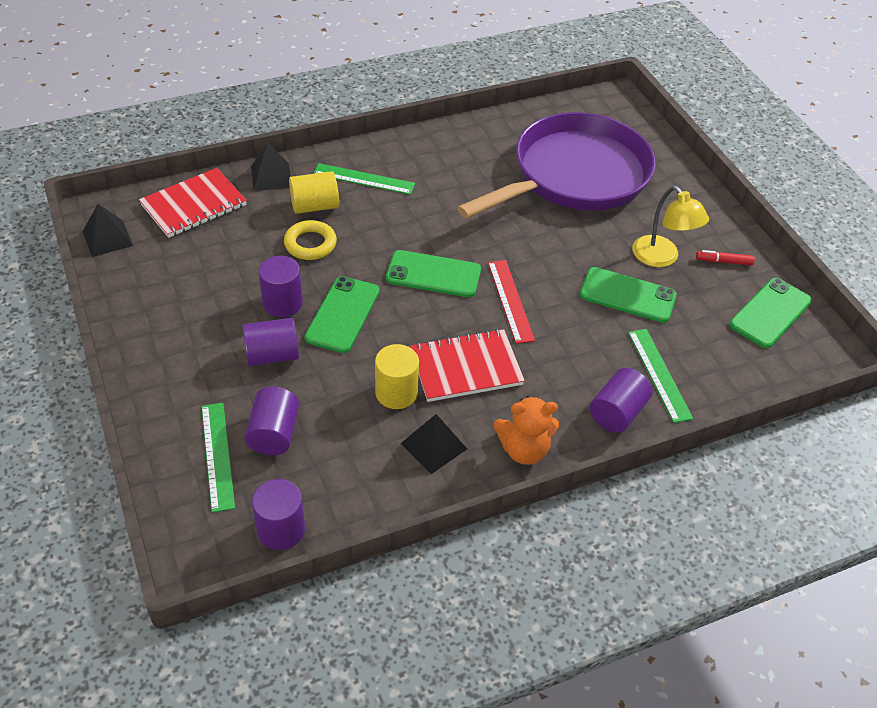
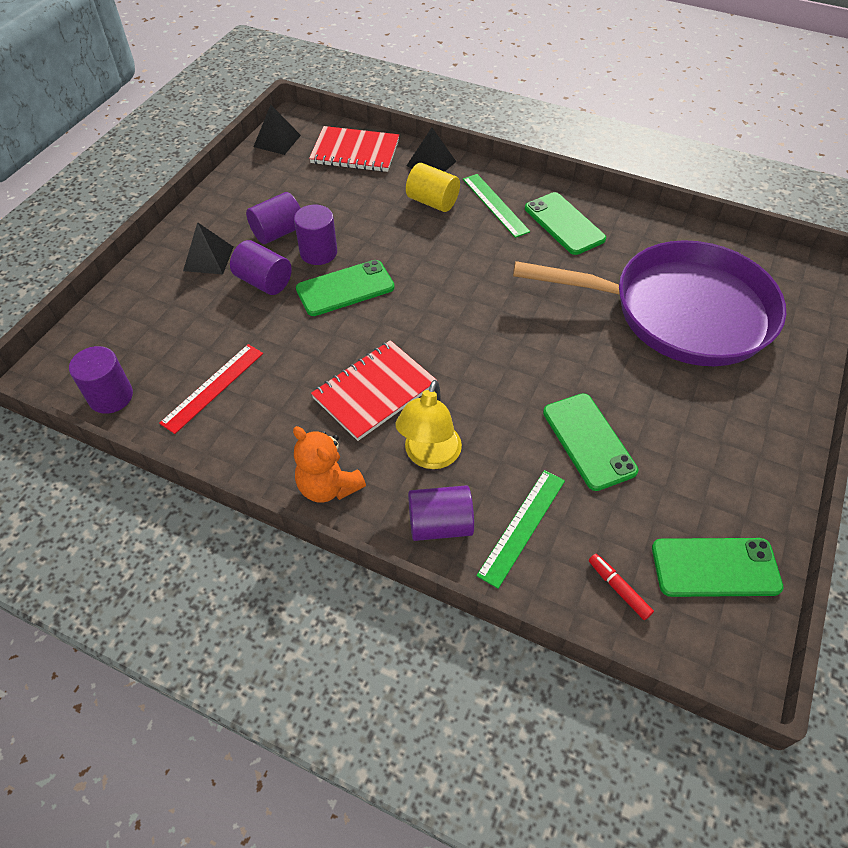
camera: 50 degrees right, 5 degrees up
(218, 455) = (146, 319): green ruler -> none
(274, 433) = (193, 332): purple cylinder -> purple cylinder (278, 232)
(310, 244) = (392, 225): yellow ring -> none
(396, 393) = (302, 369): yellow cylinder -> none
(433, 274) = (449, 307): green phone -> green phone (564, 224)
(434, 446) = (273, 427): black pyramid -> black pyramid (208, 258)
(466, 367) = (374, 391): red notebook -> red notebook turned 75 degrees counterclockwise
(510, 300) = (480, 369): red ruler -> red ruler (213, 387)
(661, 258) = (668, 435): yellow lamp -> yellow lamp (429, 456)
(724, 261) = (731, 485): red marker -> red marker (618, 589)

